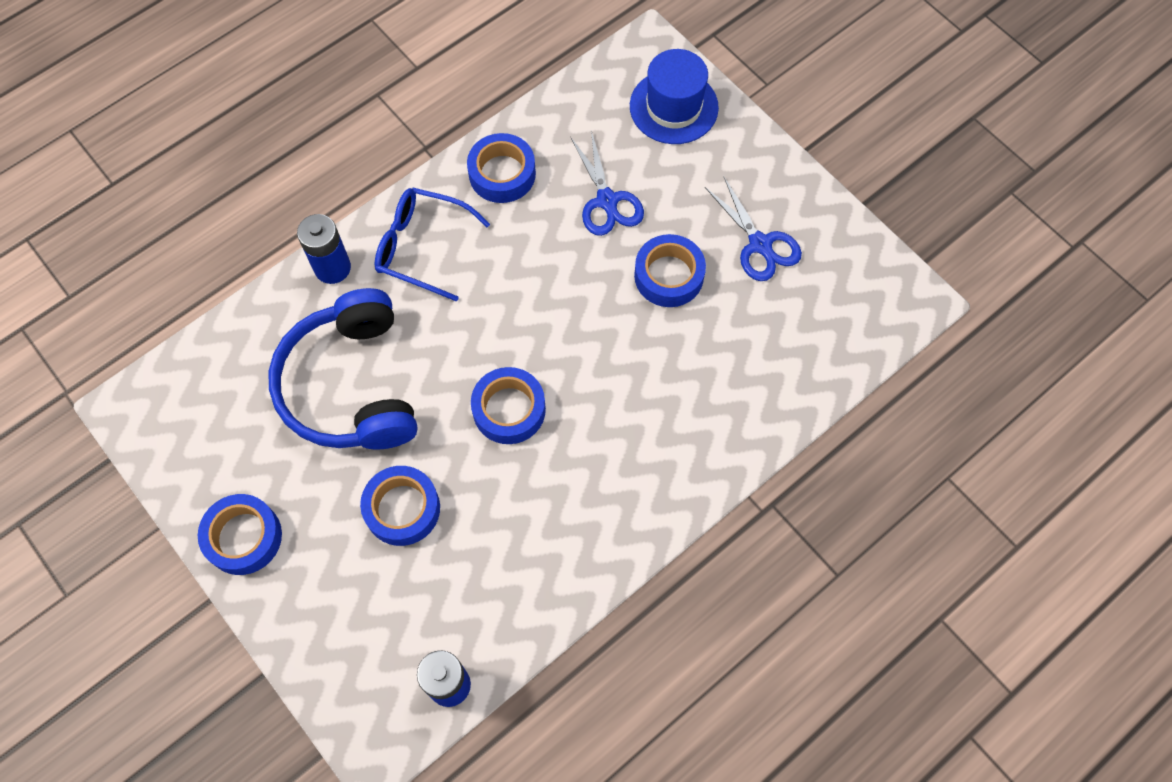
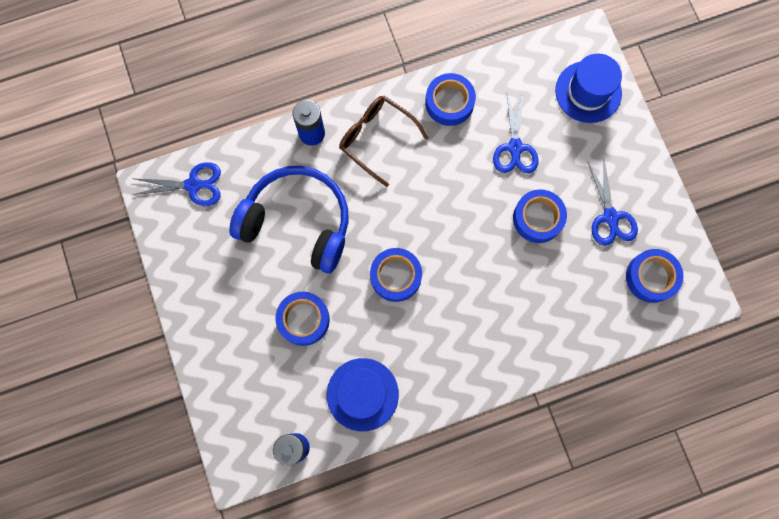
camera: 20 degrees right, 10 degrees up
(189, 385) = (193, 185): none -> blue scissors
(243, 537) = (197, 302): blue tape -> blue tape (651, 277)
(351, 386) = (297, 222): blue headphones -> blue headphones turned 105 degrees clockwise
(423, 247) = (377, 139): blue glasses -> brown glasses
(518, 579) = (362, 394): none -> blue hat

